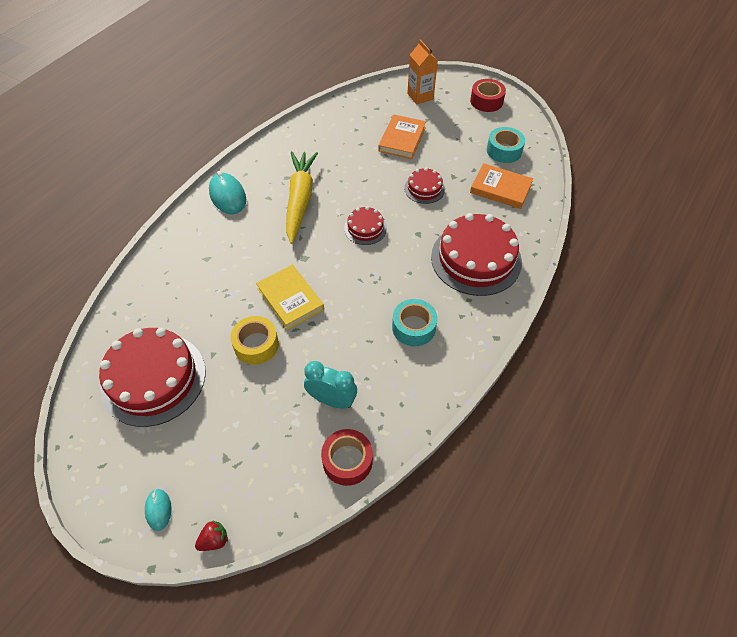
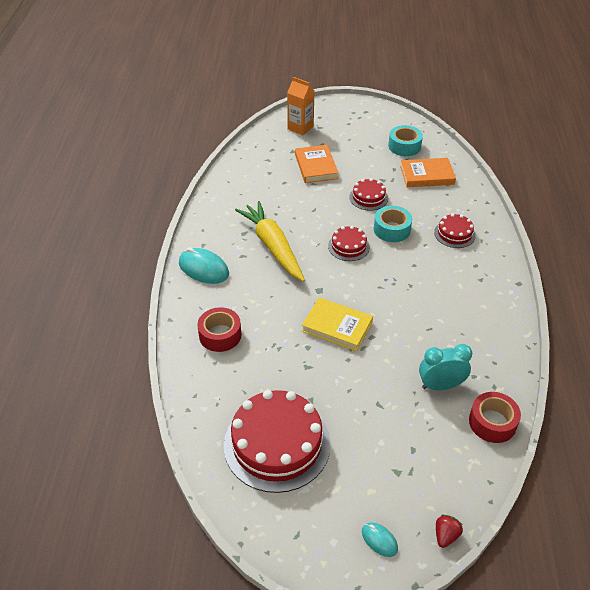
camera: 30 degrees left, 10 degrees down
(256, 345) = (341, 374): yellow tape -> none
(413, 327) = (453, 303): turquoise tape -> turquoise tape (392, 229)
(476, 259) = (454, 234): red cake -> red cake, size x0.49
(486, 101) = (357, 113): red tape -> red tape (220, 335)

